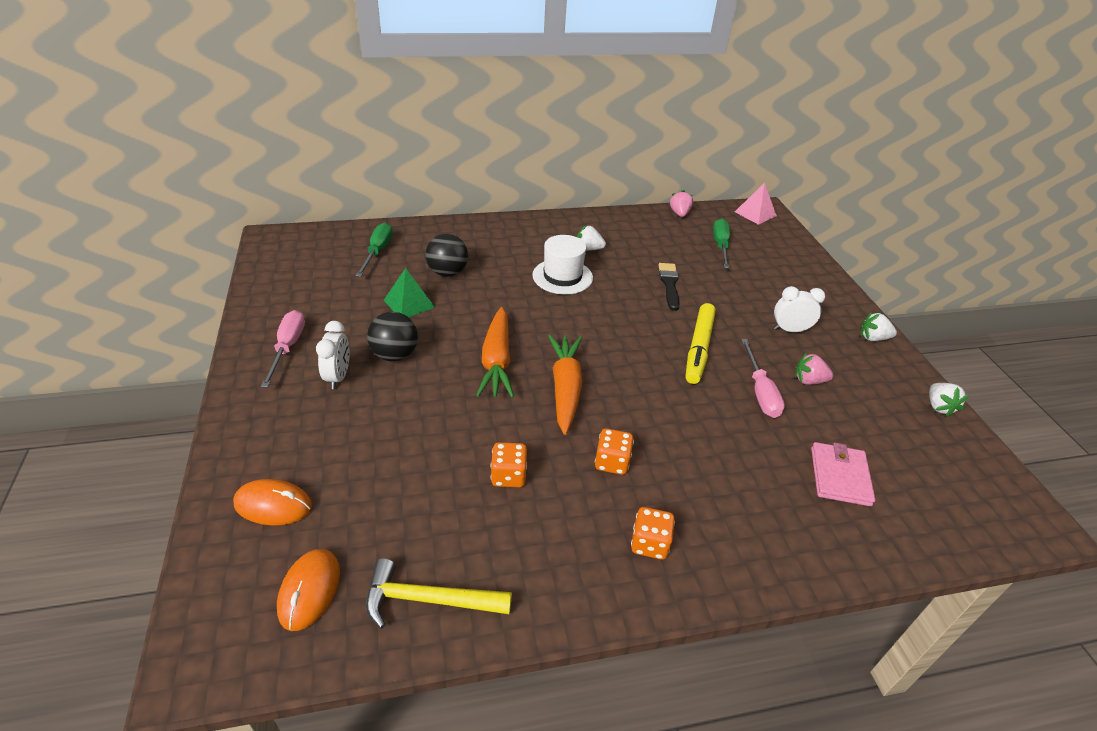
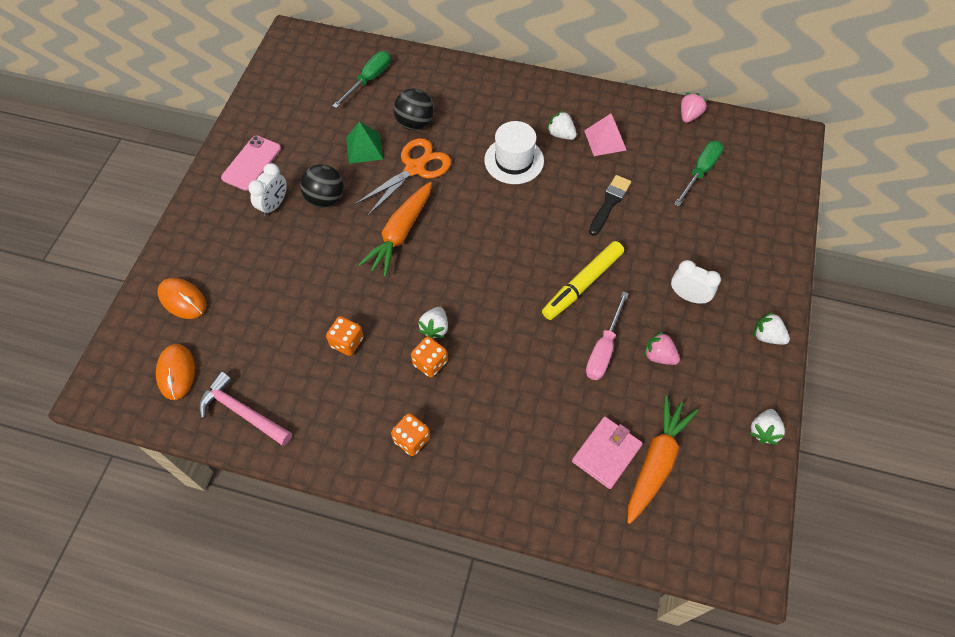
camera: 30 degrees right, 20 degrees up
(288, 347) = (251, 163): pink screwdriver -> pink phone
(309, 590) = (176, 372): orange mouse -> orange mouse turned 45 degrees counterclockwise
(428, 599) = (242, 411): yellow hammer -> pink hammer
(473, 305) = (415, 168): none -> orange scissors
(565, 388) = (438, 281): orange carrot -> orange carrot (656, 462)
(593, 429) = (435, 328): none -> white strawberry
(755, 213) = (776, 140): pink pyramid -> pink pyramid (605, 140)

